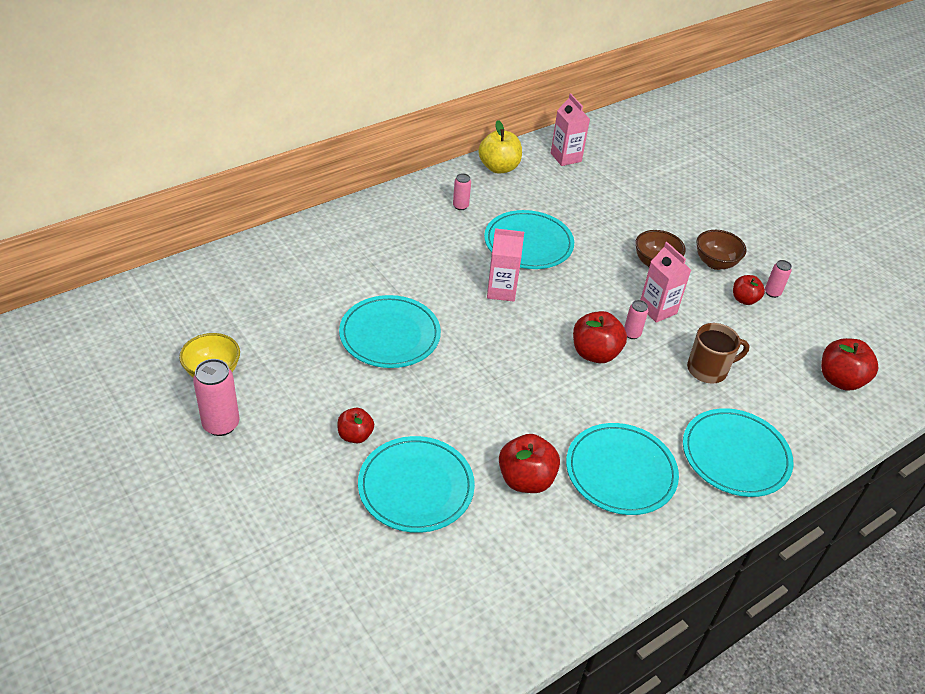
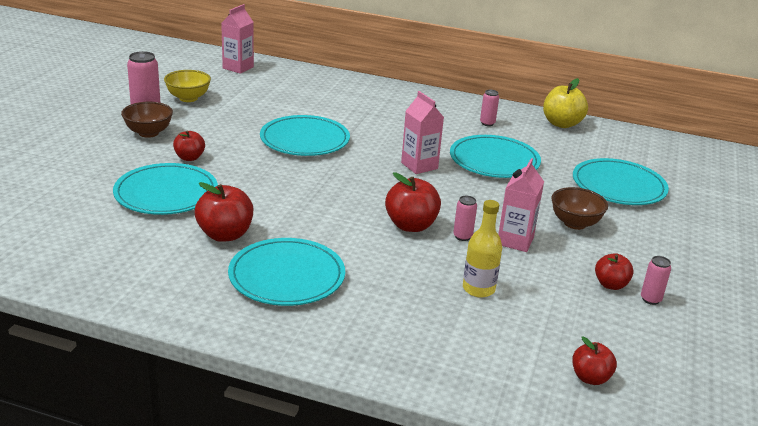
camera: 55 degrees right, 15 degrees down
(566, 157) = (632, 146): pink carton -> pink carton (238, 68)
(708, 369) = (478, 289): brown mug -> yellow bottle
(715, 263) = (634, 254): brown bowl -> brown bowl (148, 133)
(735, 455) = (385, 334): turquoise plate -> turquoise plate (618, 186)
(840, 380) = (590, 378): red apple -> red apple, size x0.62

